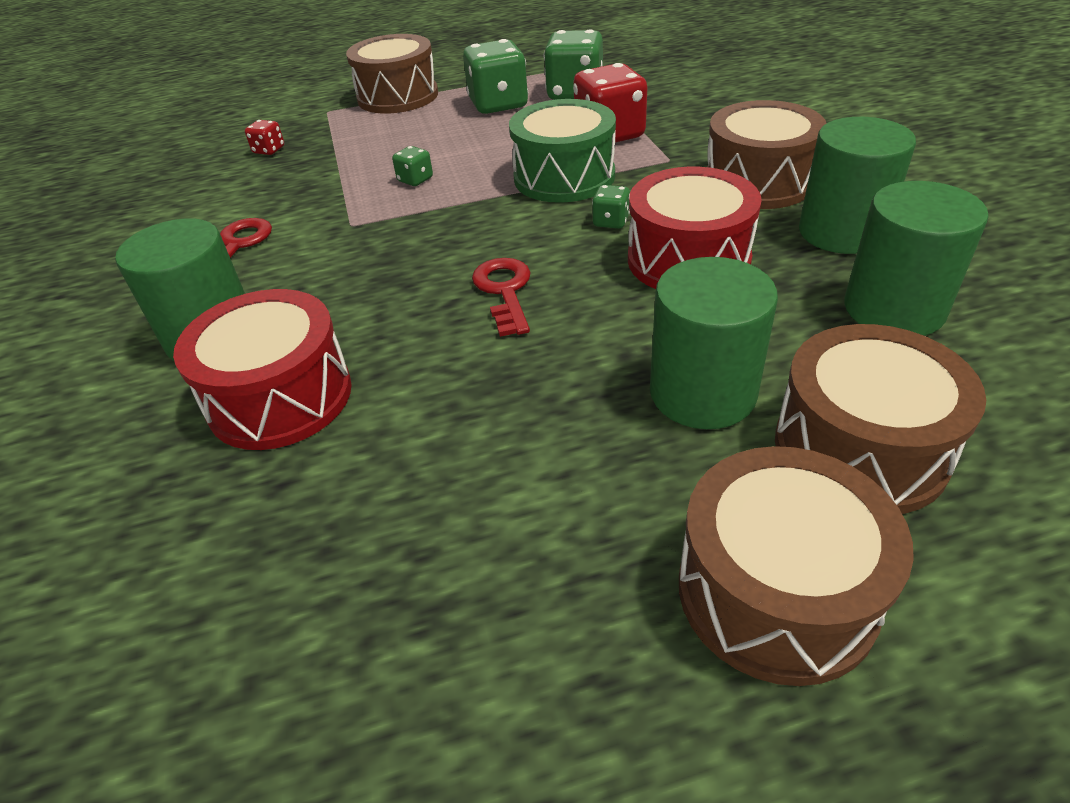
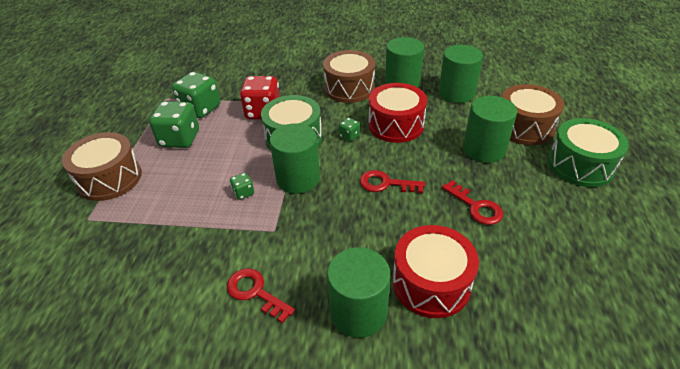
camera: 70 degrees left, 0 degrees up
(269, 150) = (120, 261): red dice -> none
(469, 209) = (298, 178): none -> green cylinder
(498, 415) = (476, 206): none -> red key
(776, 591) = (580, 165): brown drum -> green drum

